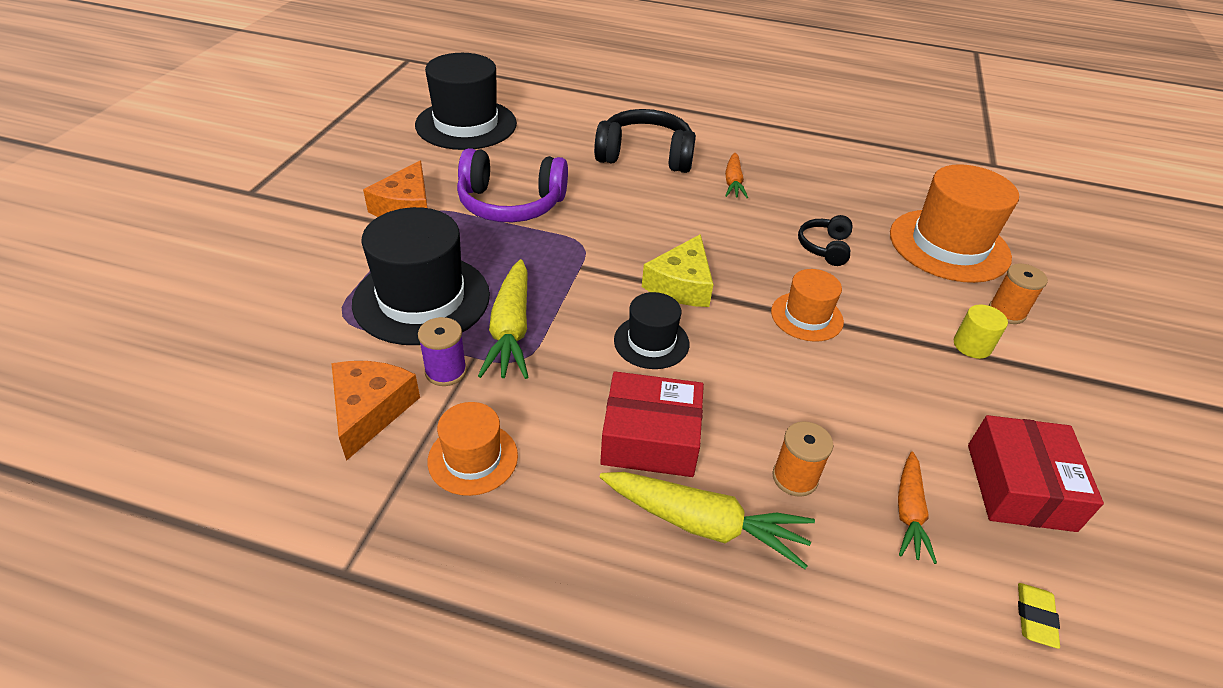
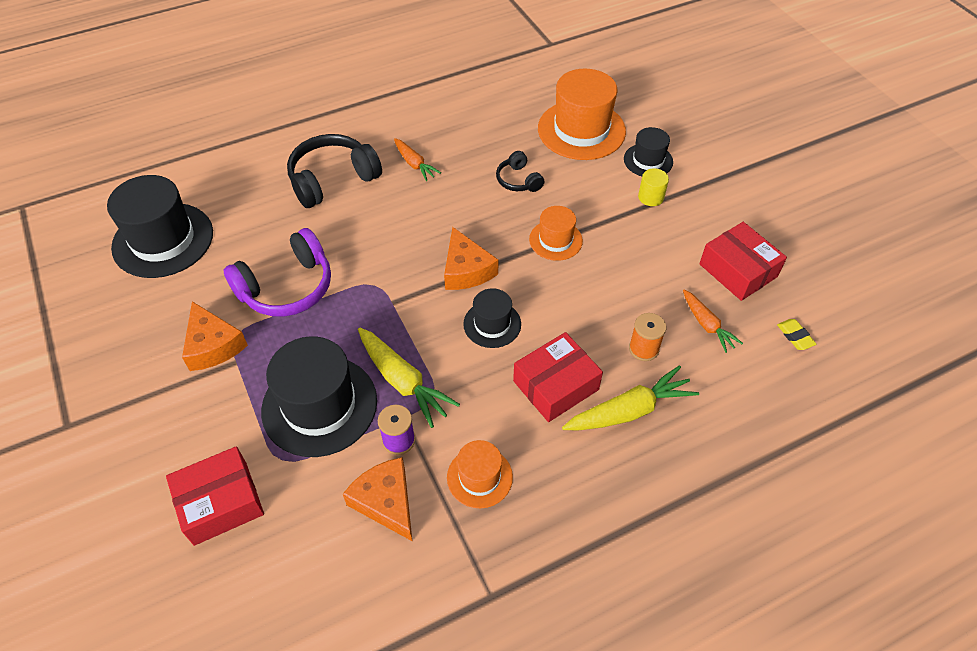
camera: 40 degrees left, 10 degrees up
(261, 311) = (220, 503): none -> red box
(681, 284) = (466, 270): yellow cheese -> orange cheese
(1006, 312) = (648, 160): orange spool -> black hat

